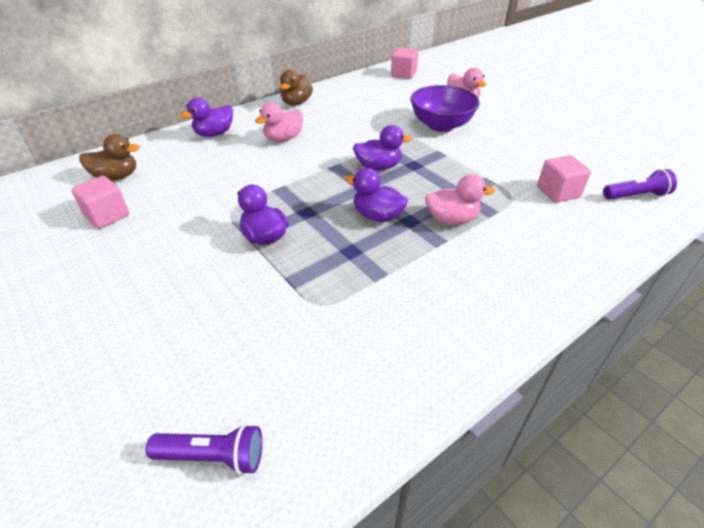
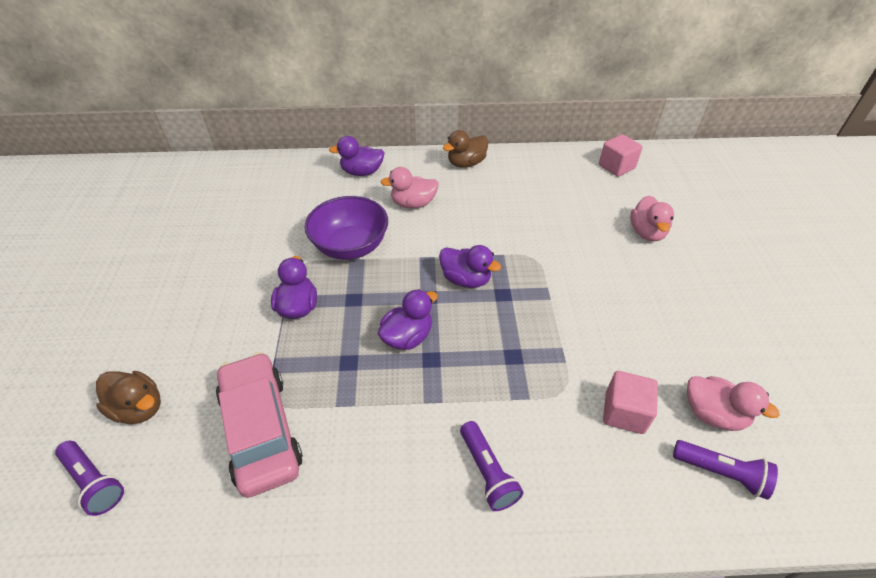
camera: 35 degrees right, 5 degrees up
(107, 216) = (215, 224): pink cube -> none
(116, 177) = (253, 187): brown duck -> brown duck (139, 408)
(332, 327) = (261, 429): none -> pink car
(377, 216) = (407, 337): purple duck -> purple duck turned 75 degrees clockwise
(441, 125) = (585, 256): purple bowl -> purple bowl (350, 246)
(451, 219) = (471, 380): pink duck -> pink duck (713, 414)
(522, 262) = (488, 472): none -> purple flashlight

